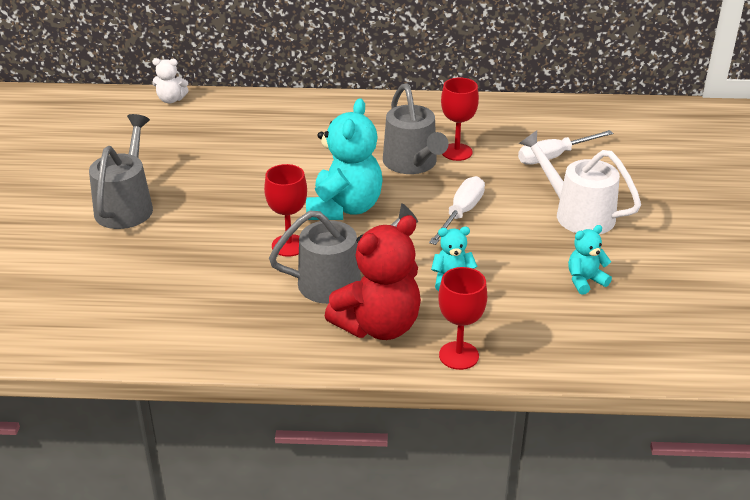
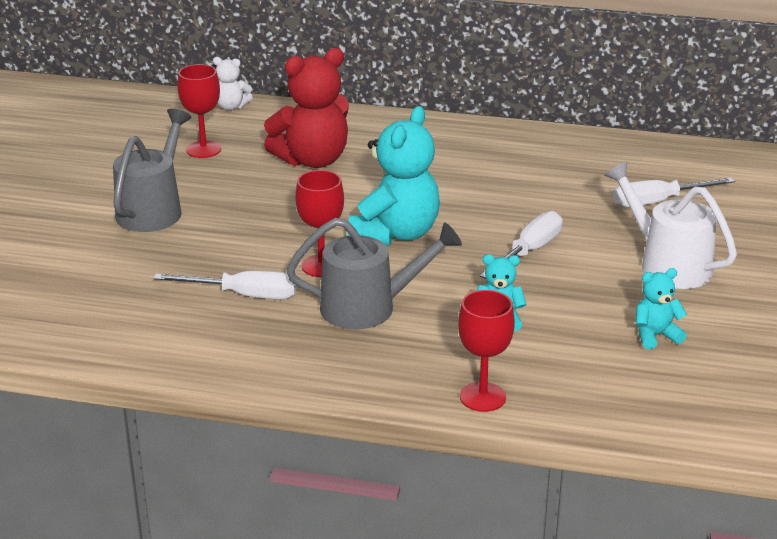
camera: 10 degrees right, 5 degrees down
(228, 281) = (244, 295): none -> white screwdriver
(378, 326) = (399, 357): red teddy bear -> red teddy bear (312, 160)
(413, 164) = (488, 195): grey watering can -> none
(456, 152) = (543, 187): red goblet -> red goblet (203, 149)

